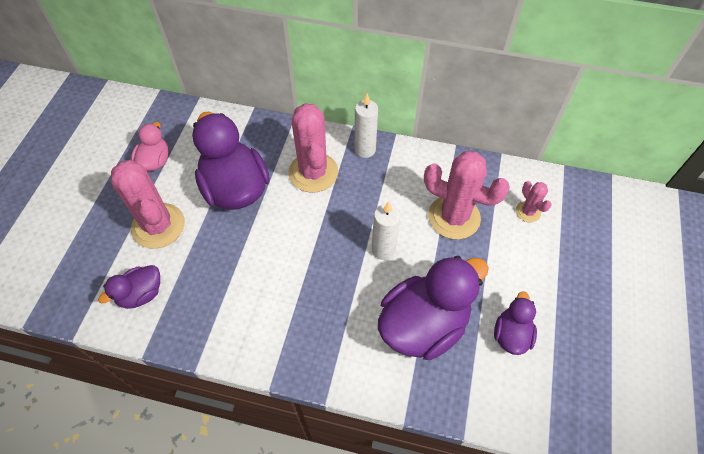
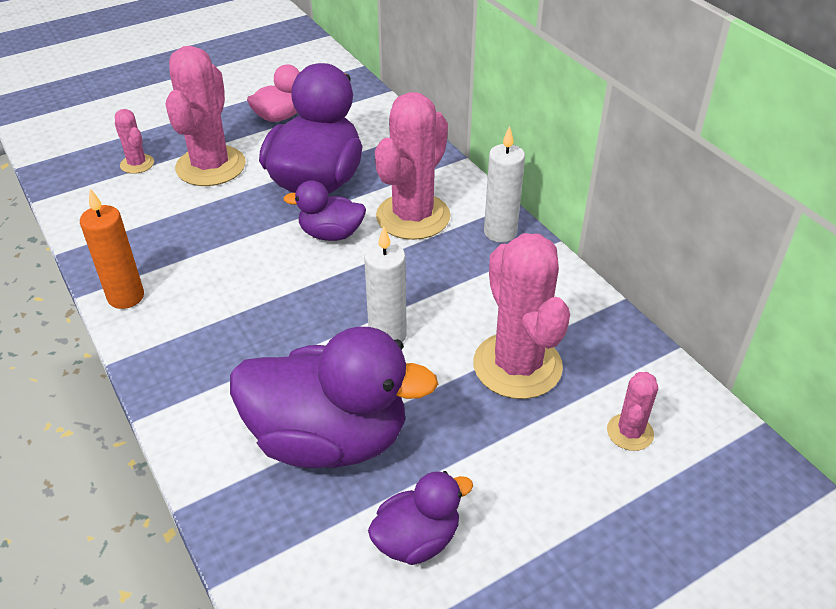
camera: 45 degrees right, 15 degrees down
(107, 260) = (137, 164): none -> pink cactus
(141, 294) = (123, 207): purple duck -> purple duck (331, 234)
(224, 345) = (126, 297): none -> orange candle

